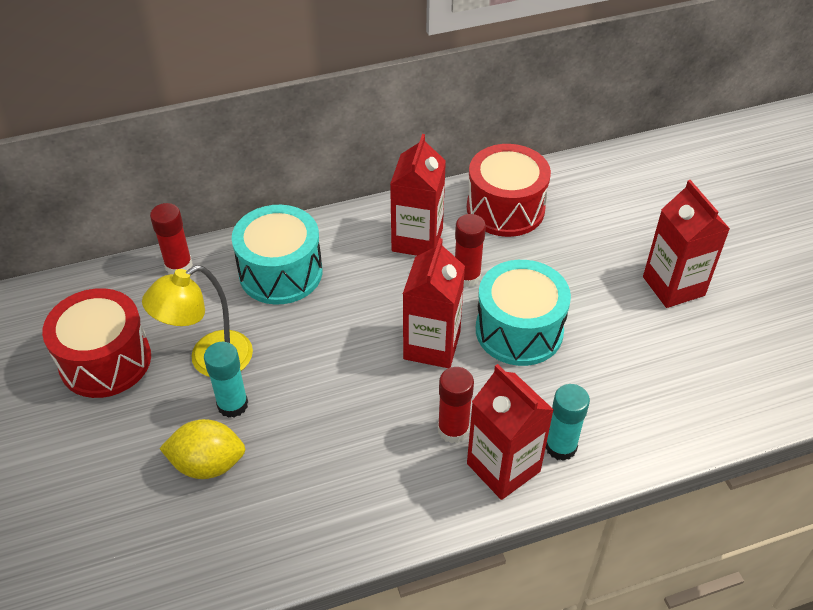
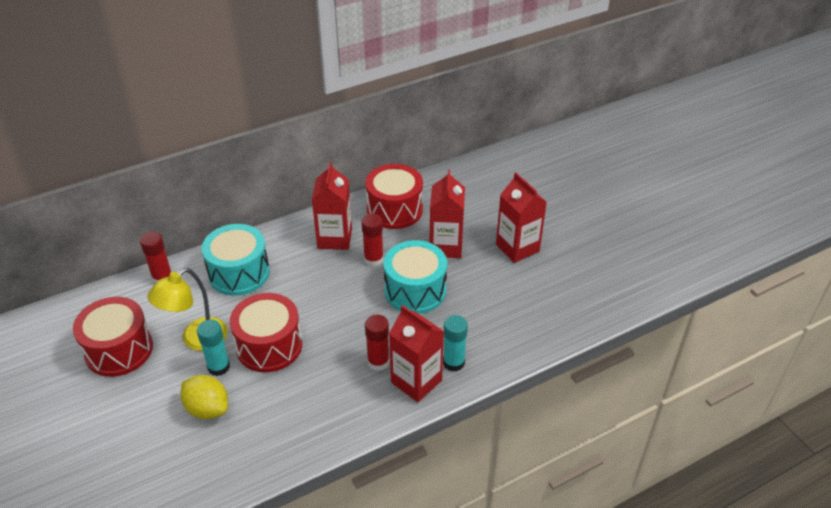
camera: 10 degrees left, 5 degrees down
(208, 464) = (207, 409): yellow lemon -> yellow lemon turned 45 degrees clockwise
(305, 384) = (269, 346): none -> red drum
(432, 345) = (355, 308): red carton -> red carton (446, 246)

